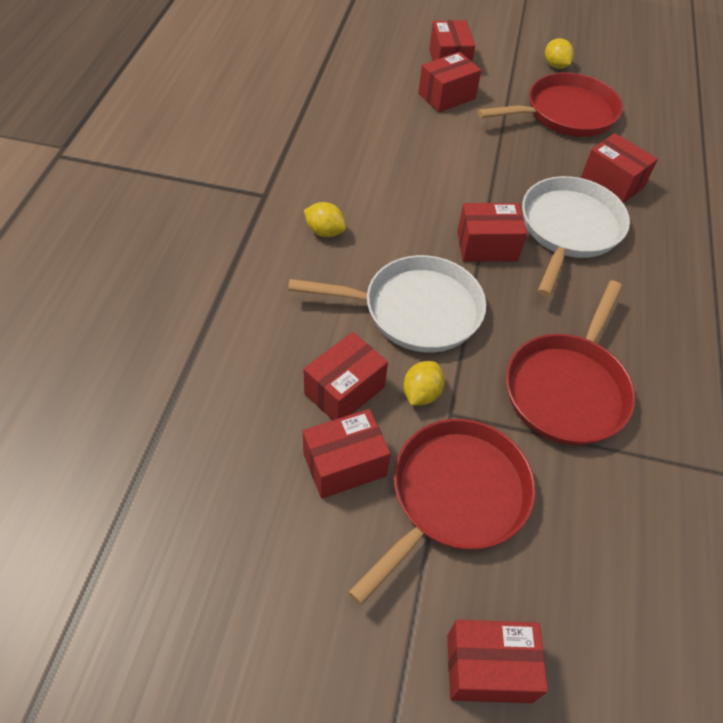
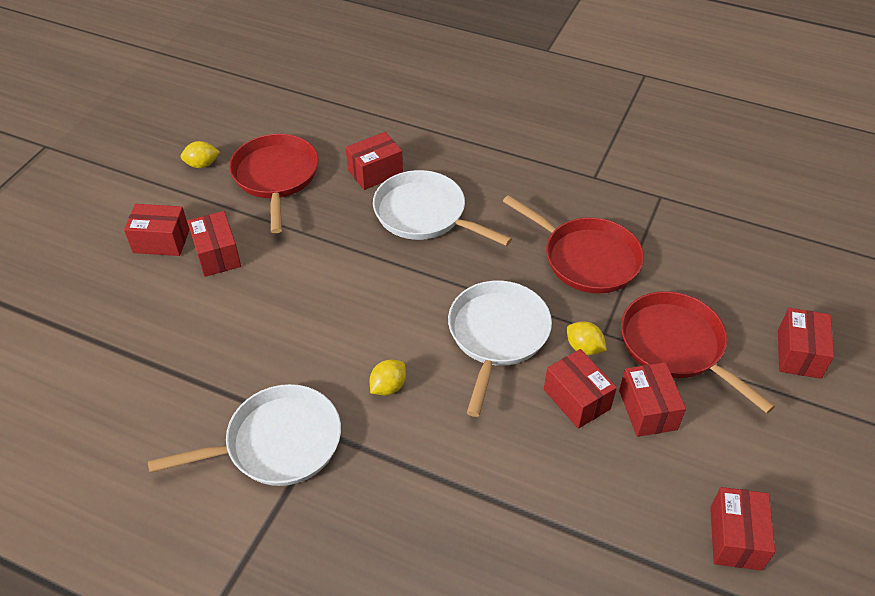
camera: 75 degrees left, 5 degrees down
(248, 169) = (277, 443): none -> white pan
(487, 246) = (432, 271): red box -> red box (735, 538)

